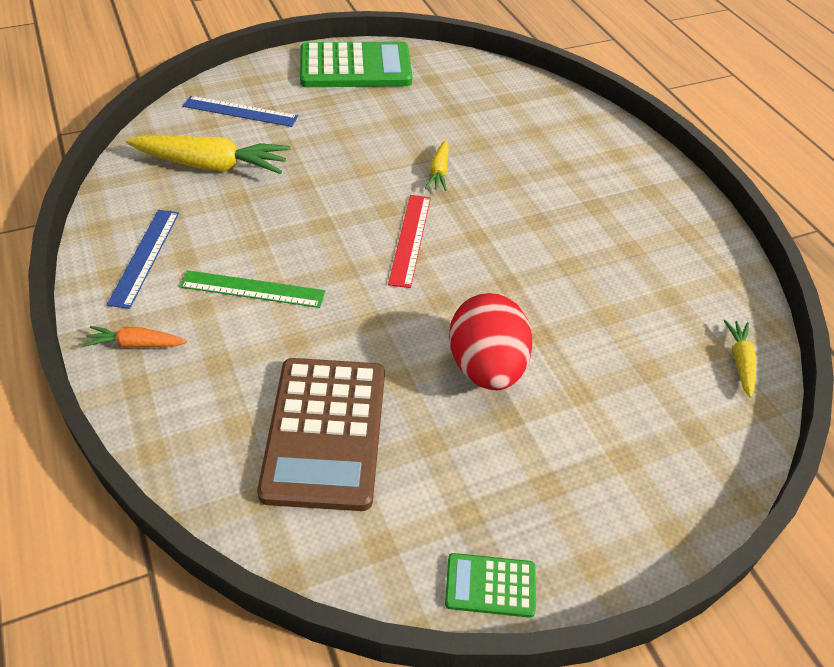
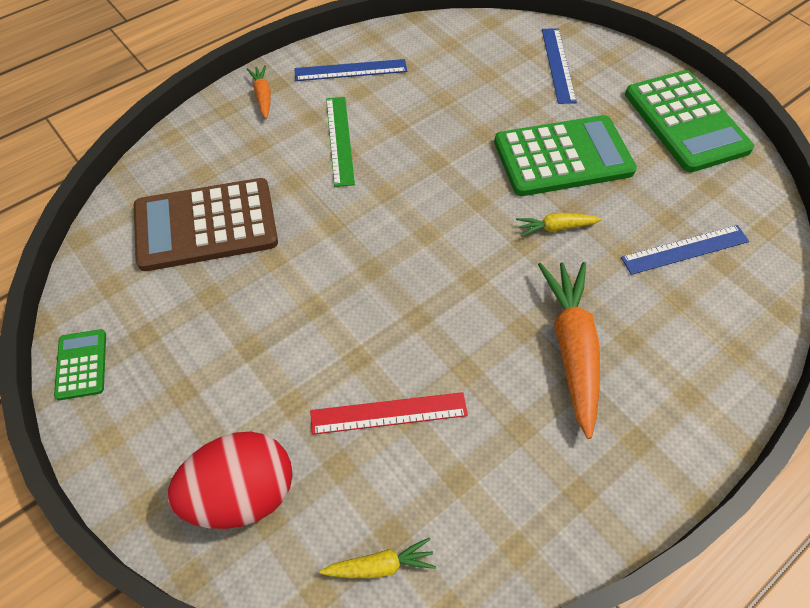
camera: 75 degrees right, 10 degrees up
(212, 165) = (475, 71): yellow carrot -> none
(360, 143) = (563, 157): none -> green calculator
(410, 239) = (444, 227): red ruler -> red ruler (389, 413)
(486, 367) = (302, 320): red egg -> red egg (242, 493)
(488, 112) = (685, 249): none -> blue ruler
(563, 199) = (571, 347): none -> orange carrot

